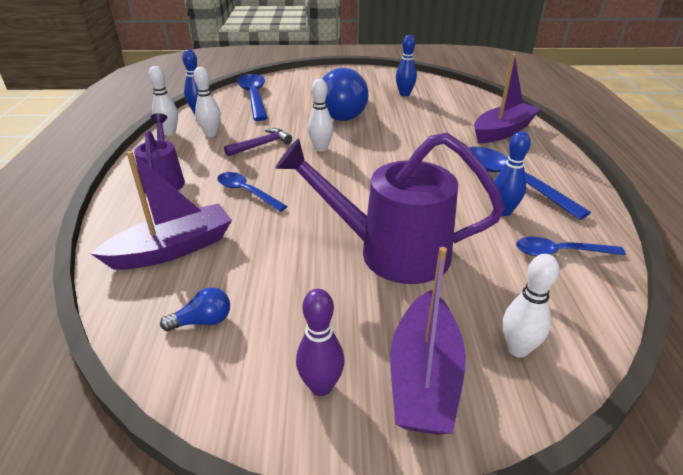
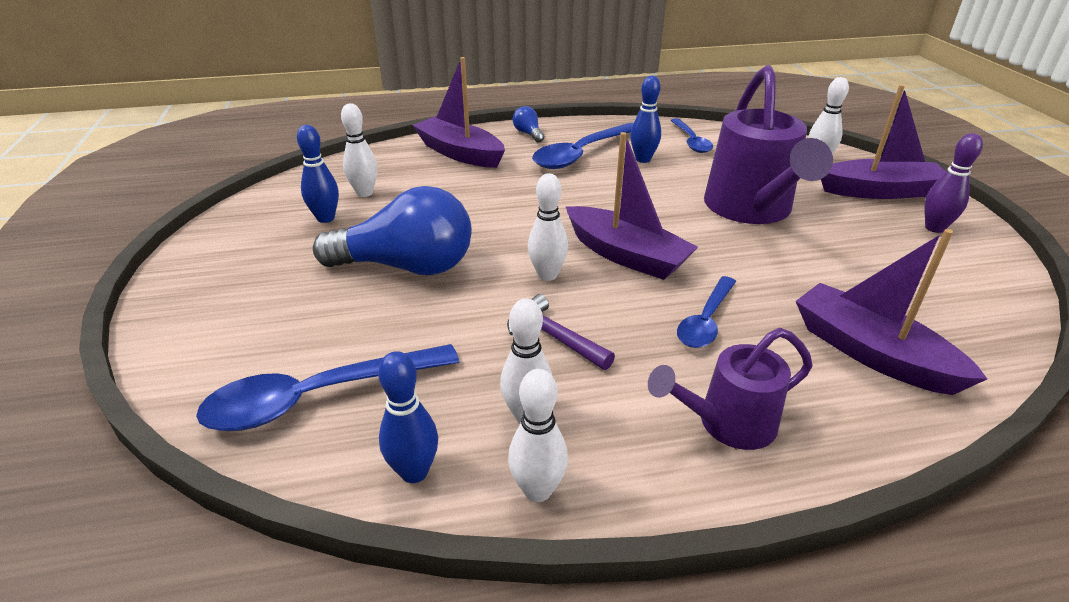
camera: 100 degrees left, 0 degrees up
(203, 321) = (943, 298): blue light bulb -> blue light bulb (528, 134)
(334, 177) = (626, 255): none -> purple boat
(436, 103) = (364, 193): none -> white bowling pin

